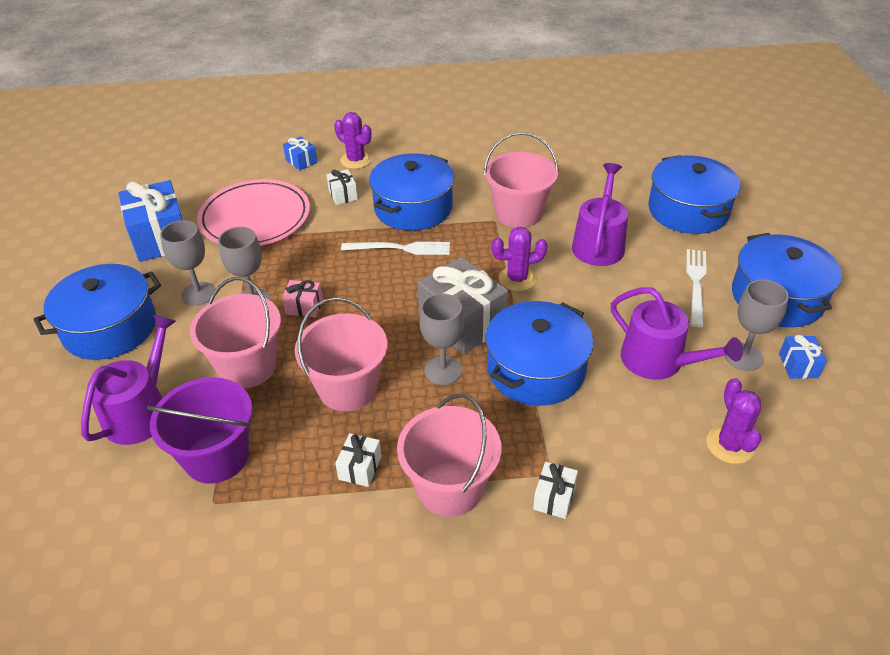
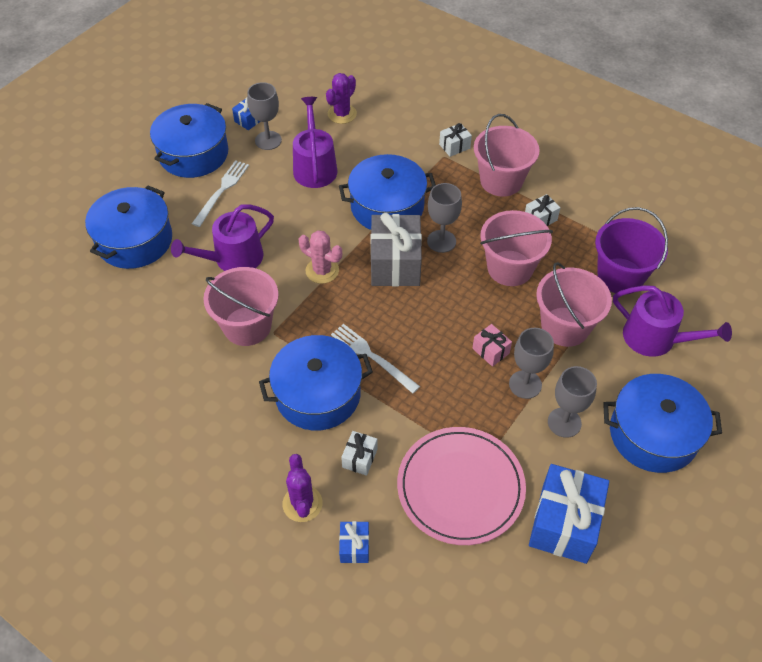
camera: 140 degrees left, 10 degrees up
(141, 411) = (656, 339): purple watering can -> purple watering can turned 120 degrees counterclockwise
(517, 279) = (322, 271): purple cactus -> pink cactus
(696, 284) = (222, 191): white fork -> white fork turned 150 degrees clockwise

